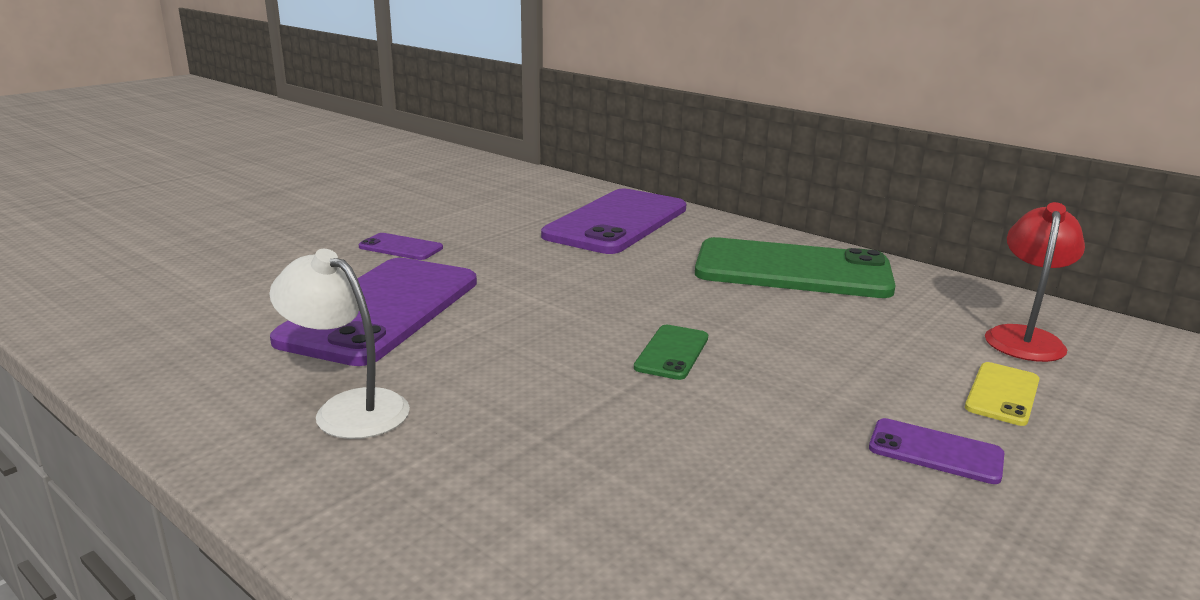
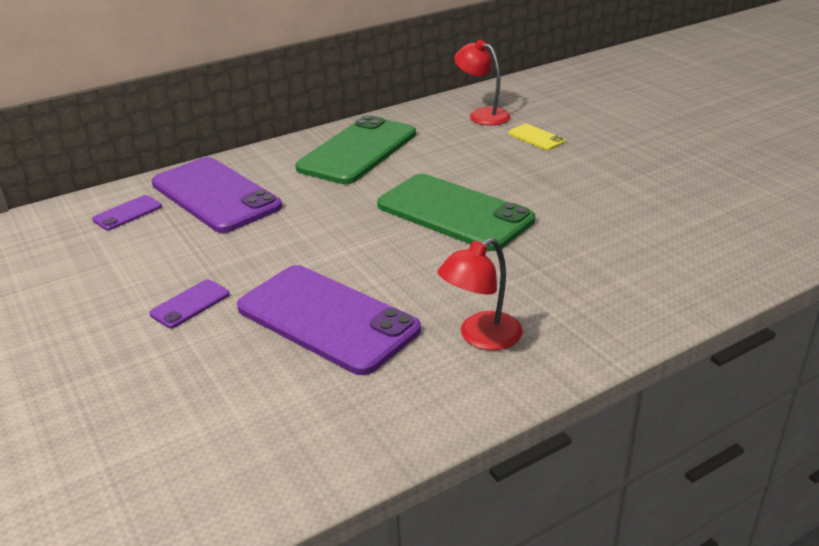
camera: 70 degrees left, 10 degrees up
(348, 408) = (481, 337): white lamp -> red lamp
(672, 352) = (454, 213): green phone -> green phone, size x2.32
(935, 452) = (581, 167): purple phone -> purple phone (127, 213)

